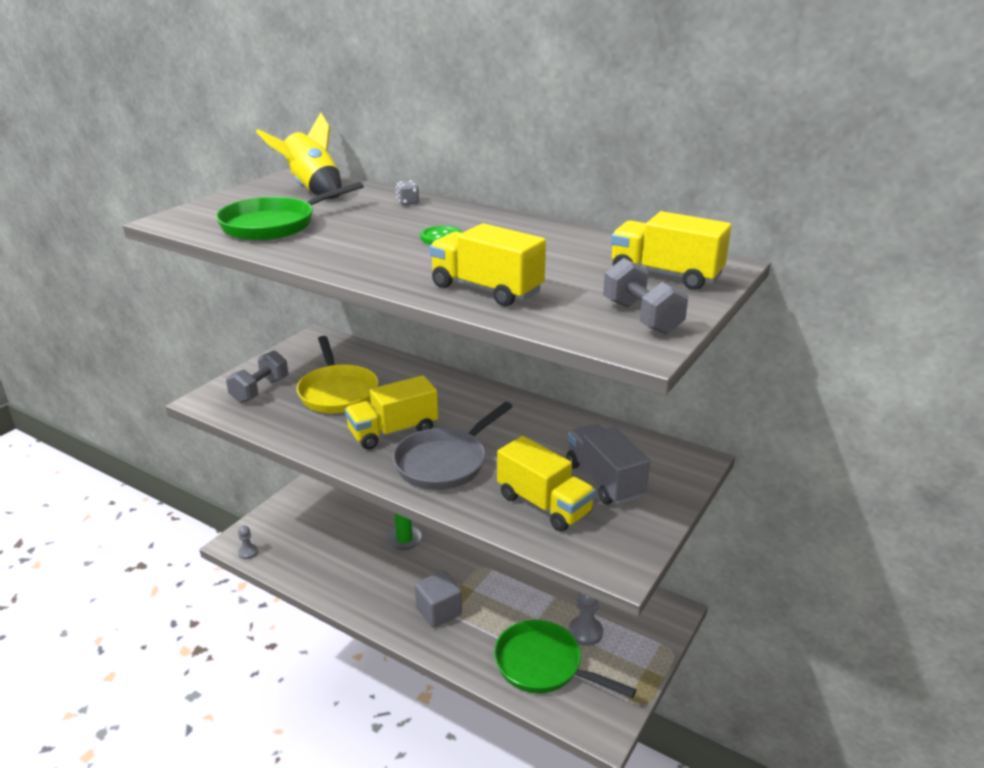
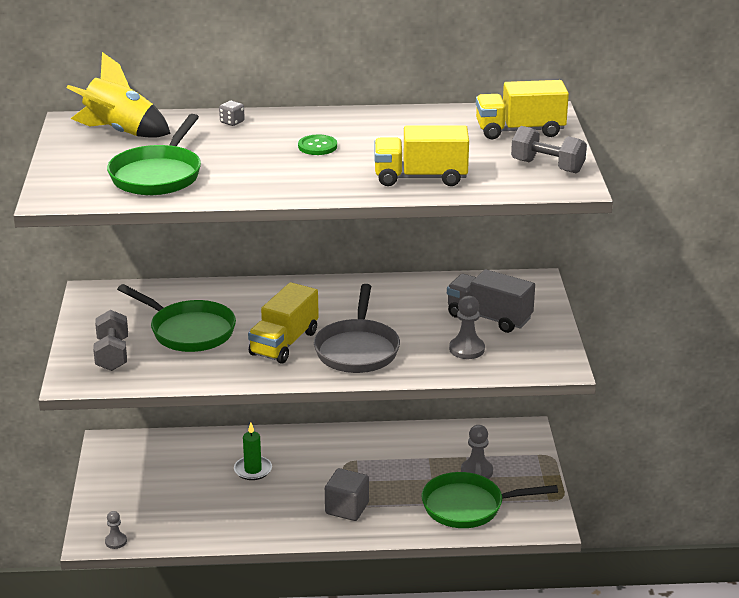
camera: 35 degrees left, 0 degrees up
(337, 392) = (188, 331): yellow pan -> green pan
(544, 504) = (467, 349): yellow truck -> grey pawn

